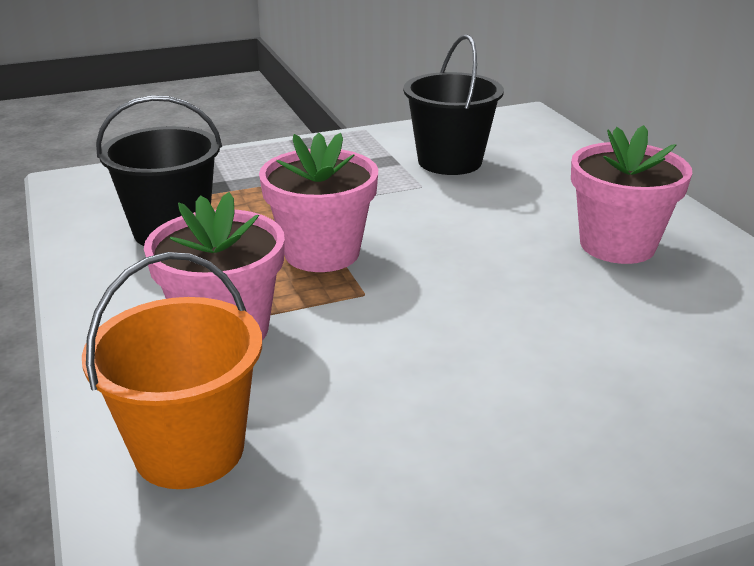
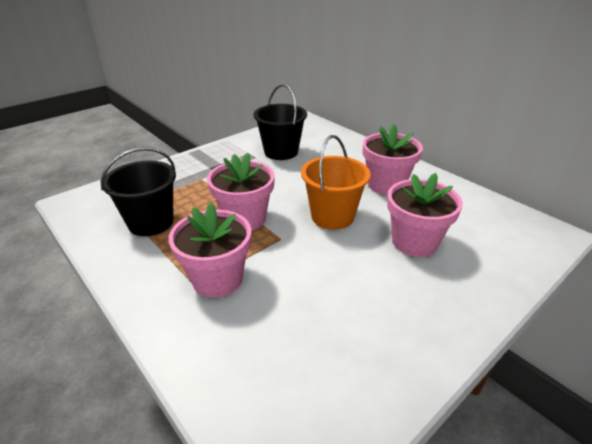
camera: 20 degrees left, 5 degrees up
(189, 449) = (239, 360): orange bucket -> orange bucket (332, 216)
(611, 348) = (414, 242): none -> pink flower pot

